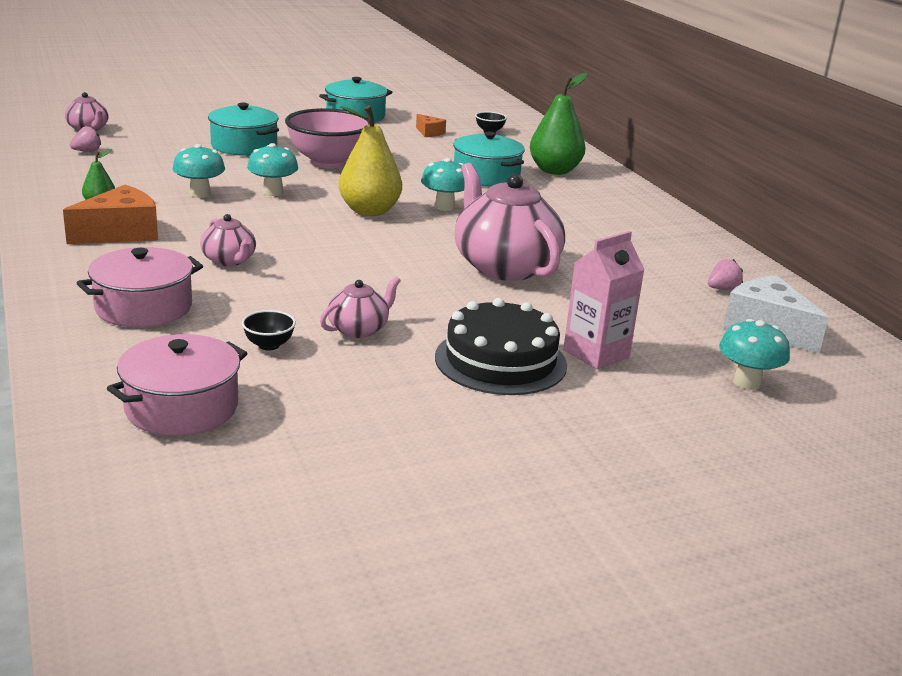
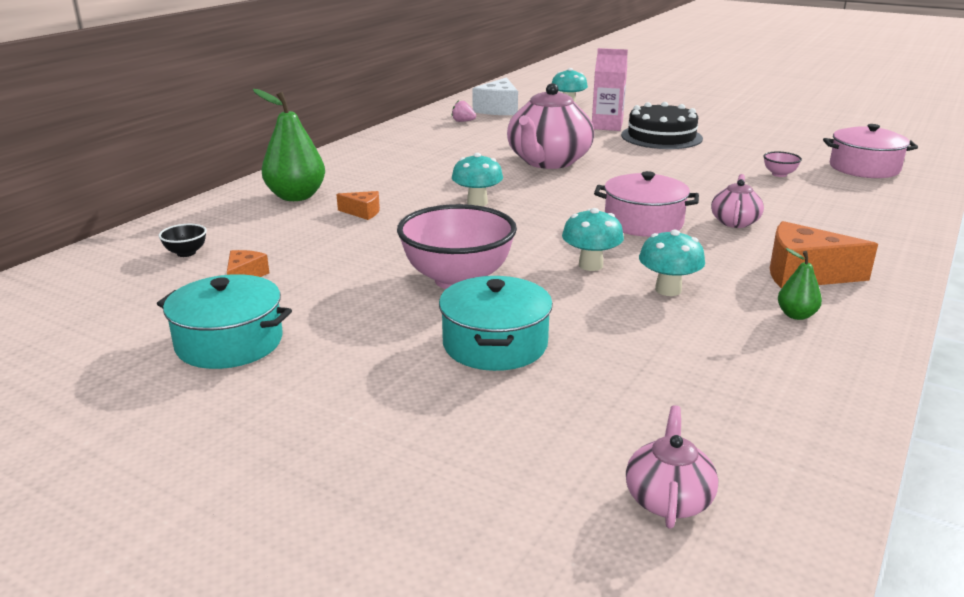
camera: 125 degrees left, 0 degrees up
(87, 151) = (728, 426): pink strawberry -> none
(144, 307) = (841, 213): pink pot -> pink pot (643, 222)
(269, 345) = (779, 174): black bowl -> pink bowl
(359, 329) = (711, 165): pink teapot -> none
(369, 211) = (545, 219): yellow pear -> none
(486, 176) = (363, 212): turquoise pot -> orange cheese

